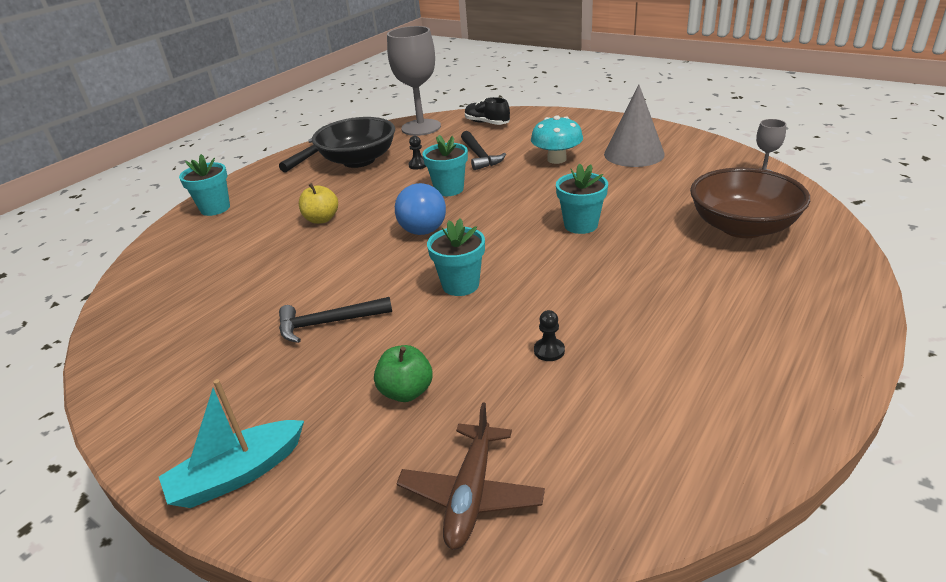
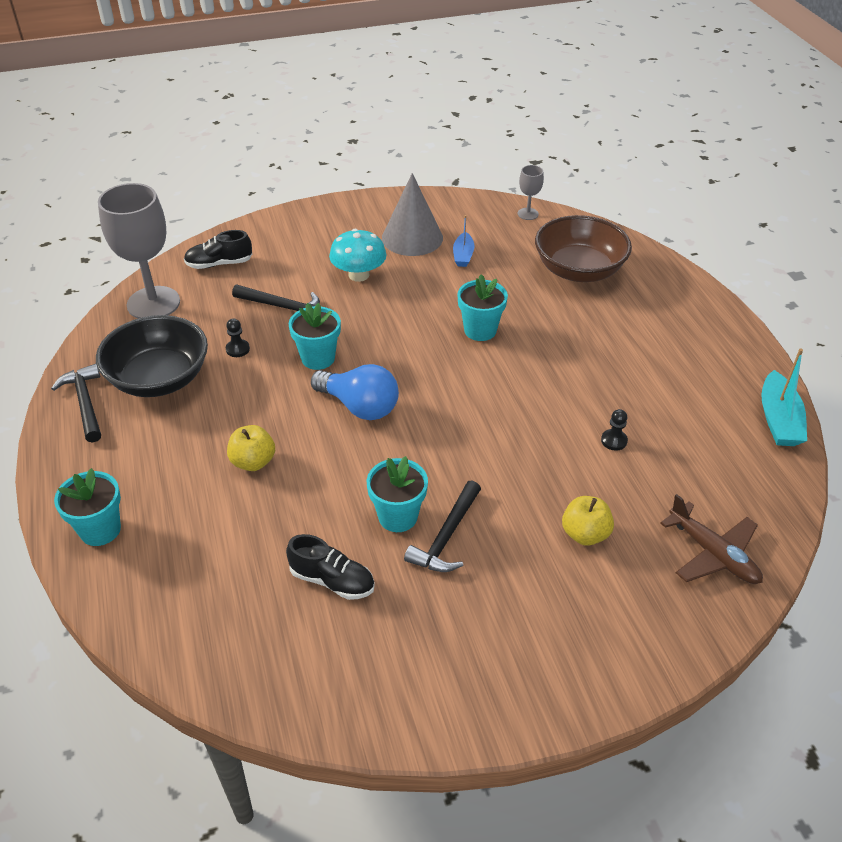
camera: 55 degrees left, 10 degrees up
(238, 474) = (588, 669): turquoise boat -> turquoise boat (778, 420)
(239, 299) = (332, 580): none -> black shoe
(406, 391) = (585, 534): green apple -> yellow apple
(460, 285) = (483, 436): turquoise flower pot -> turquoise flower pot (398, 516)
(654, 178) = (463, 255): none -> blue boat

